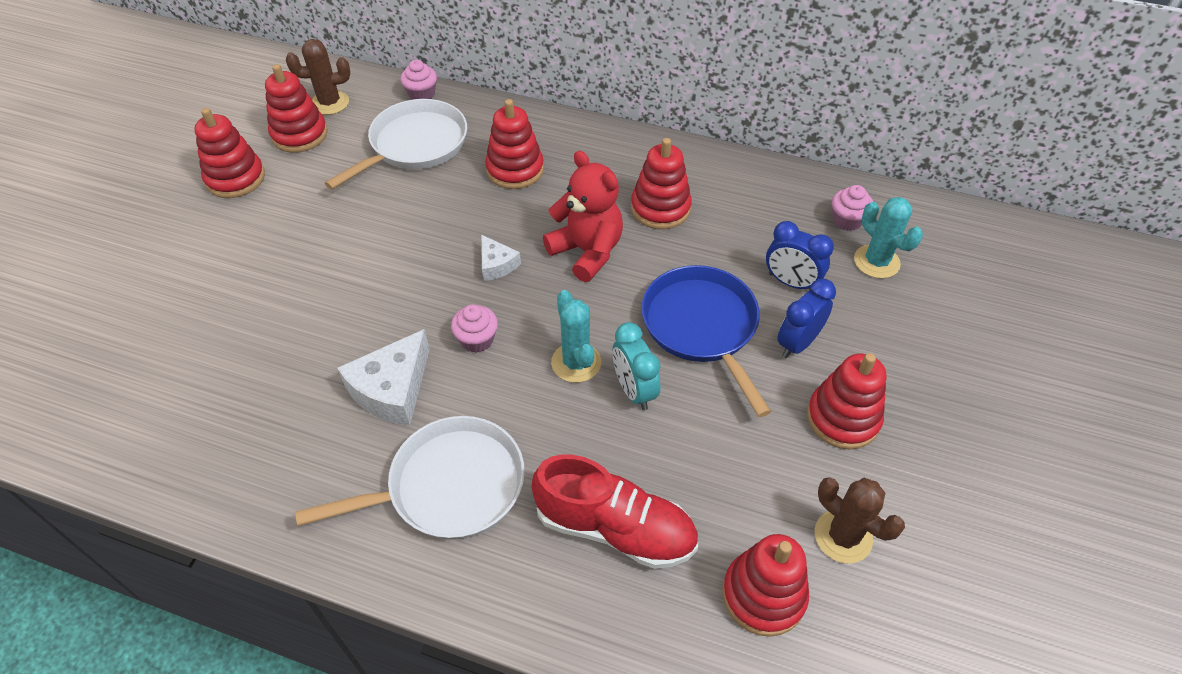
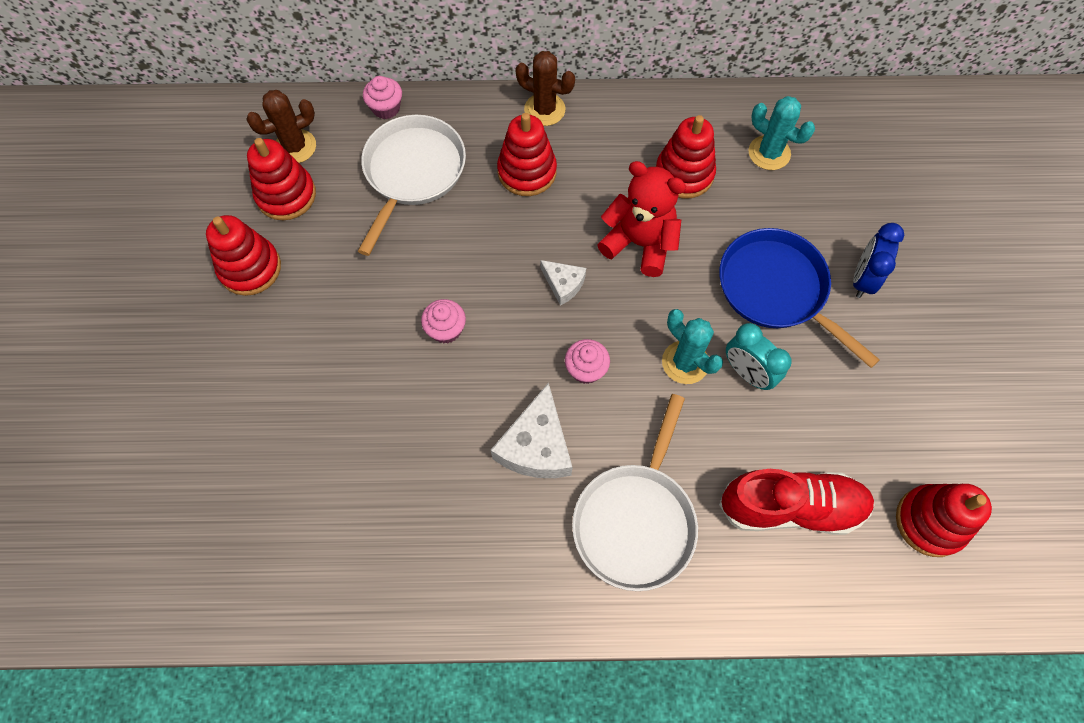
camera: 20 degrees left, 15 degrees up
(449, 486) = (636, 520): white pan -> white pan turned 150 degrees clockwise
(791, 282) = (832, 218): blue clock -> none
(842, 418) = (927, 340): red stacking toy -> none
(843, 536) = (969, 448): brown cactus -> brown cactus (544, 109)
(847, 220) = (853, 136): pink cupcake -> pink cupcake (446, 329)
(876, 262) = (895, 173): turquoise cactus -> turquoise cactus (769, 153)

